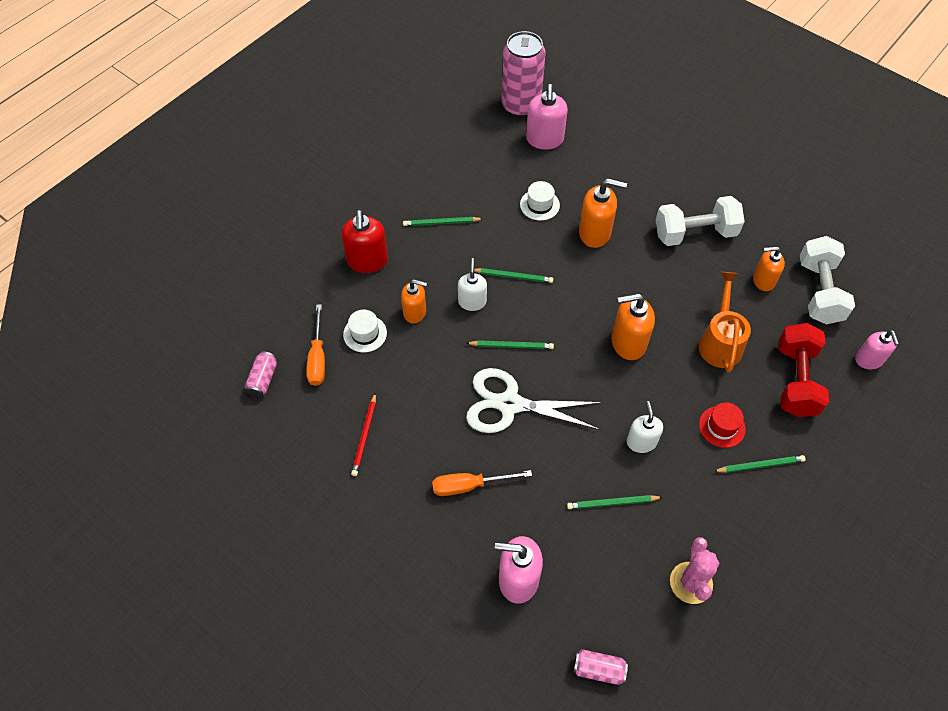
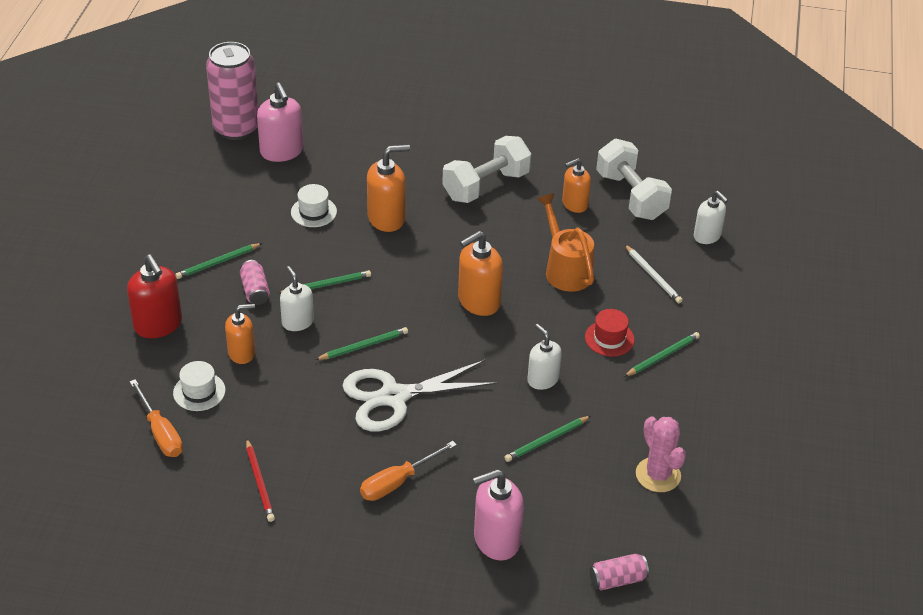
camera: 30 degrees left, 15 degrees down
(263, 379) = (111, 475): pink can -> pink can (255, 290)
(795, 380) = (653, 276): red dumbbell -> white pencil
(869, 360) = (707, 236): pink soap dispenser -> white soap dispenser

